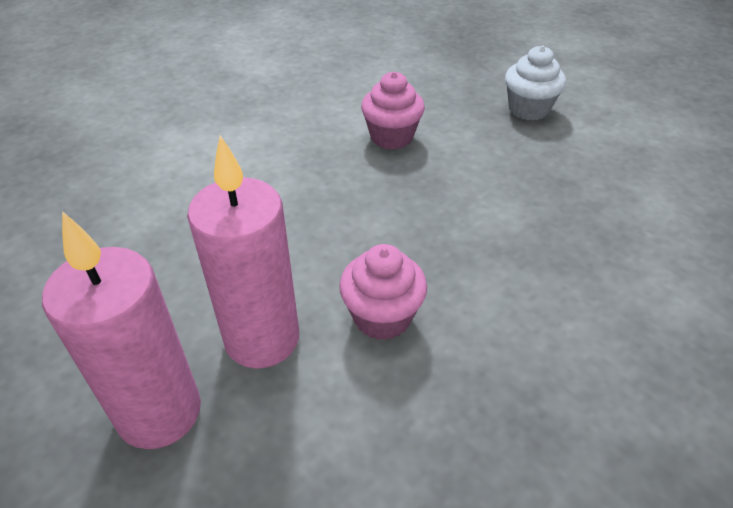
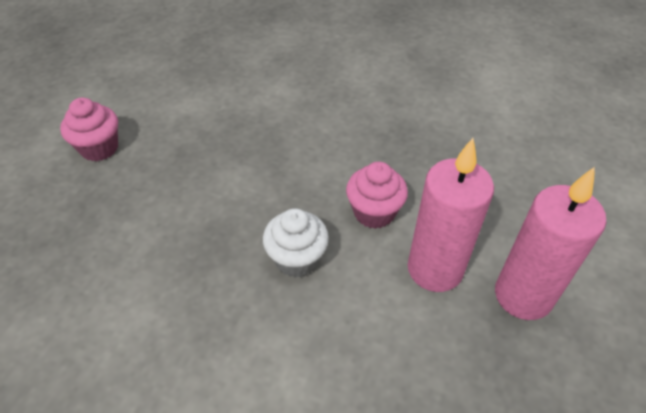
camera: 115 degrees left, 5 degrees up
(391, 137) = (153, 282): pink cupcake -> pink cupcake (99, 148)
(528, 109) = (72, 192): white cupcake -> white cupcake (297, 259)

